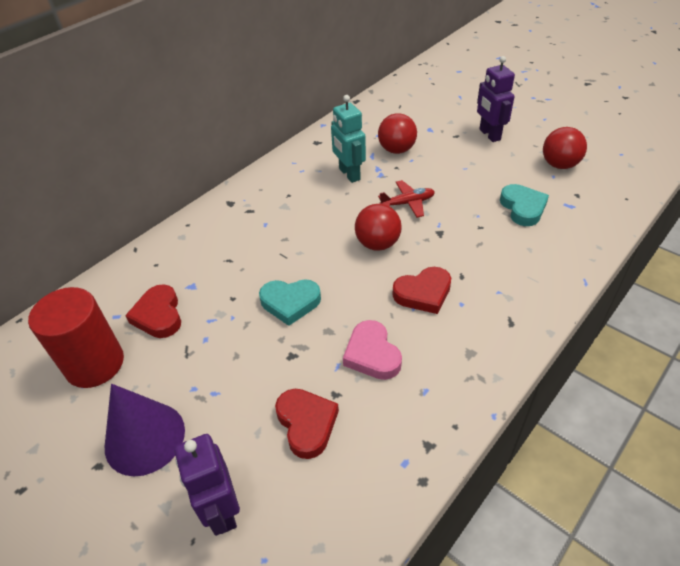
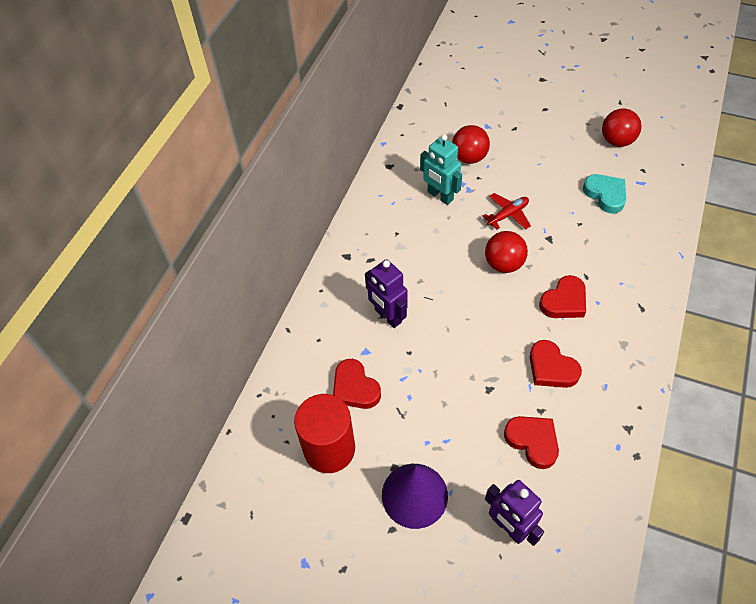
camera: 20 degrees left, 10 degrees up
(290, 303) = (461, 342): turquoise heart -> none
(372, 354) = (551, 368): pink heart -> red heart
(489, 135) = (543, 120): purple robot -> purple robot (387, 316)

